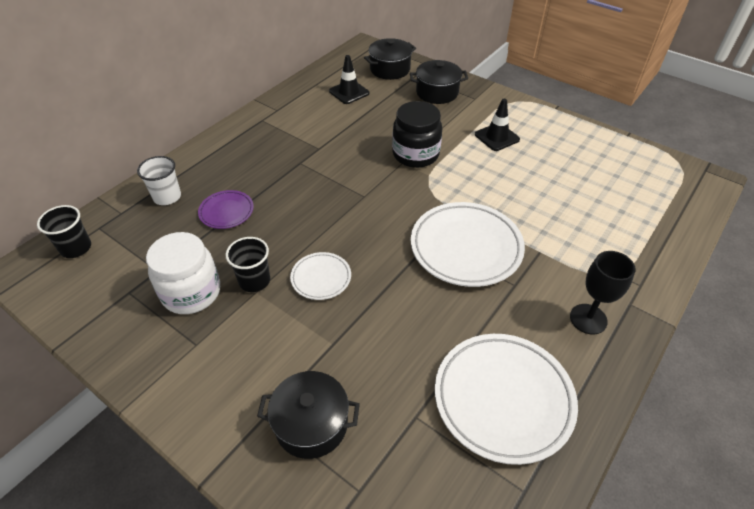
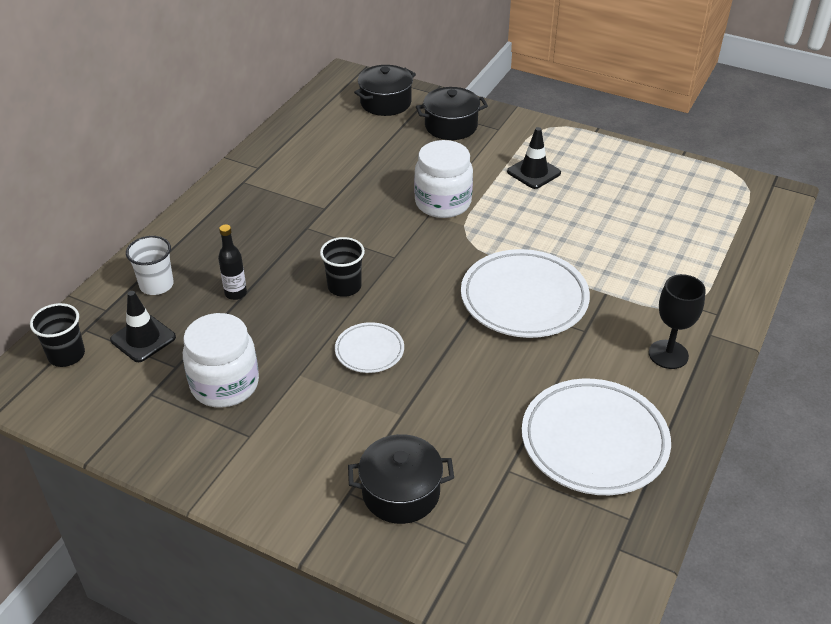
camera: 10 degrees left, 5 degrees down
(226, 212) = (236, 293): purple plate -> black bottle
(254, 281) = (294, 363): black cup -> black cup (344, 286)
(349, 92) = (342, 136): black traffic cone -> black traffic cone (143, 339)
(415, 154) = (443, 203): black jar -> white jar

